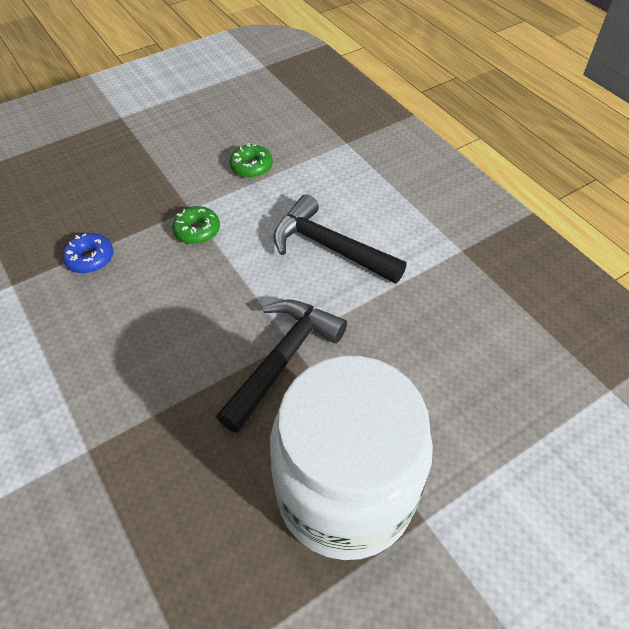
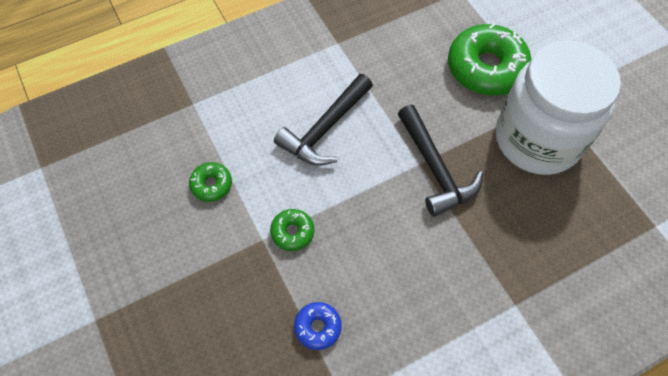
camera: 85 degrees left, 10 degrees up
(283, 359) = (435, 169): black hammer -> black hammer turned 150 degrees counterclockwise
(465, 423) = (486, 68): none -> green donut

